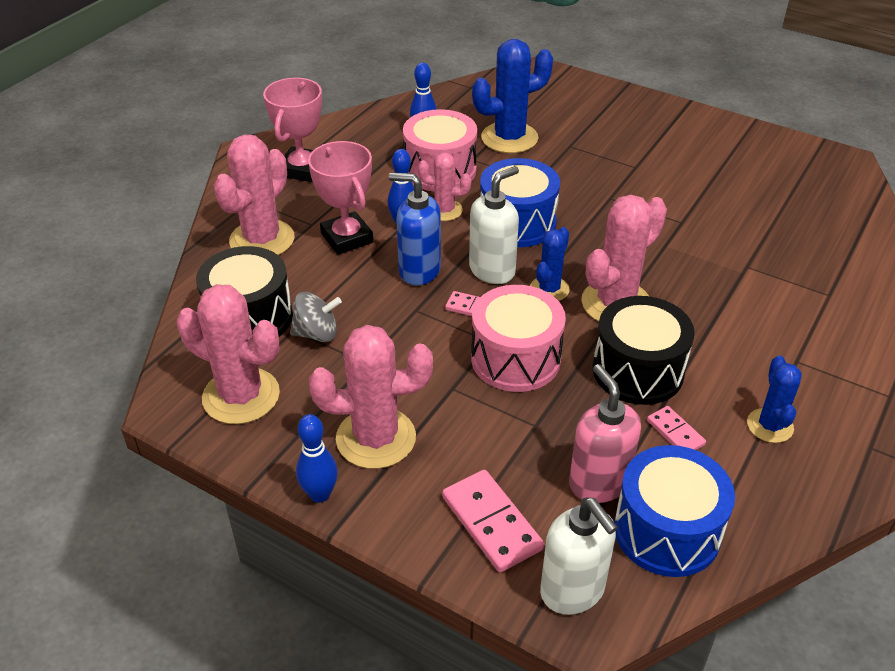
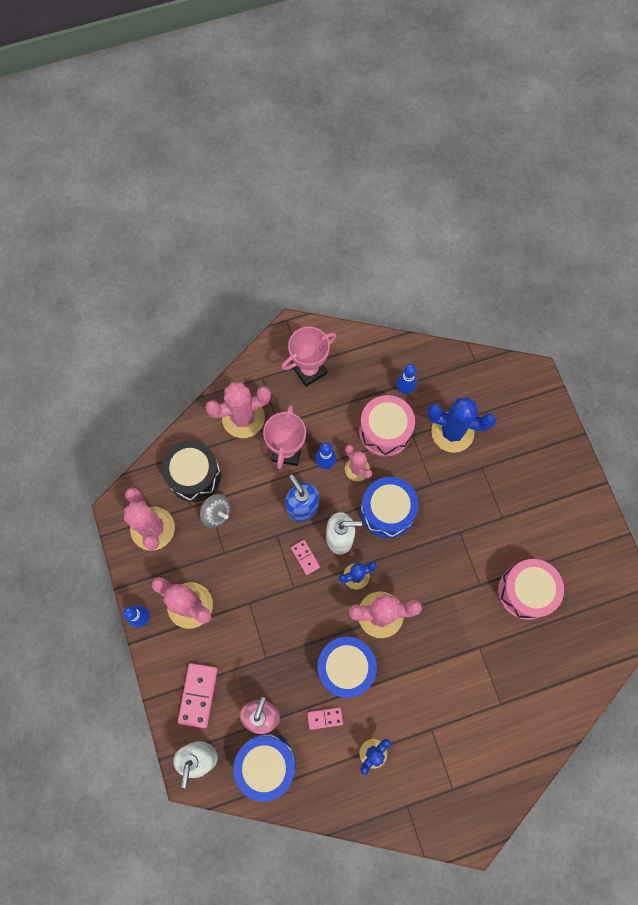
camera: 40 degrees right, 30 degrees up
(515, 359) = (295, 609): pink drum -> pink drum (525, 591)
(638, 371) = (345, 667): black drum -> blue drum
(675, 432) = (325, 718): pink domino -> pink domino turned 75 degrees clockwise

